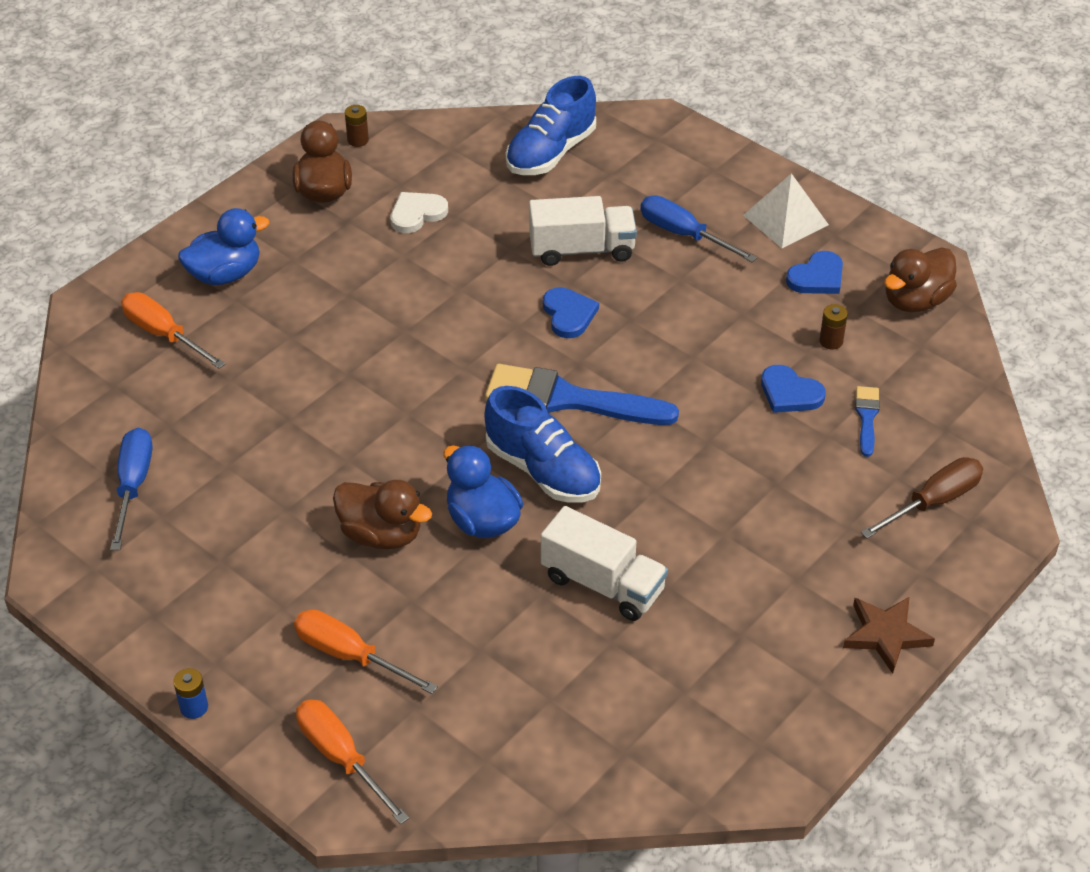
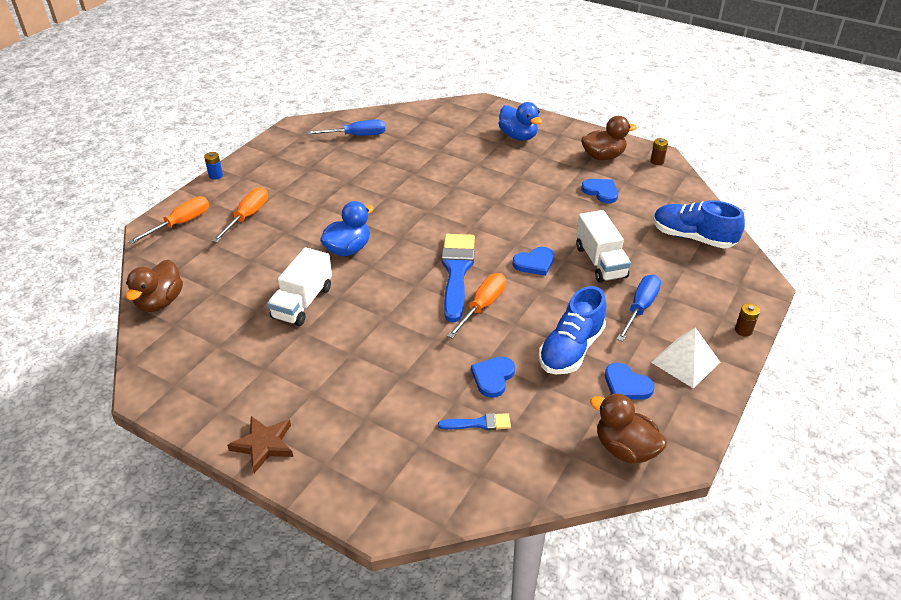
camera: 80 degrees right, 5 degrees down
(163, 334) = (465, 126): orange screwdriver -> orange screwdriver (482, 306)
(381, 534) = (333, 215): brown duck -> brown duck (160, 302)
(417, 214) = (601, 192): white heart -> blue heart
(543, 470) = (392, 268): blue shoe -> blue shoe (571, 349)
(831, 341) = (556, 397): brown battery -> brown battery (743, 330)
(933, 501) = (397, 469): brown screwdriver -> none

